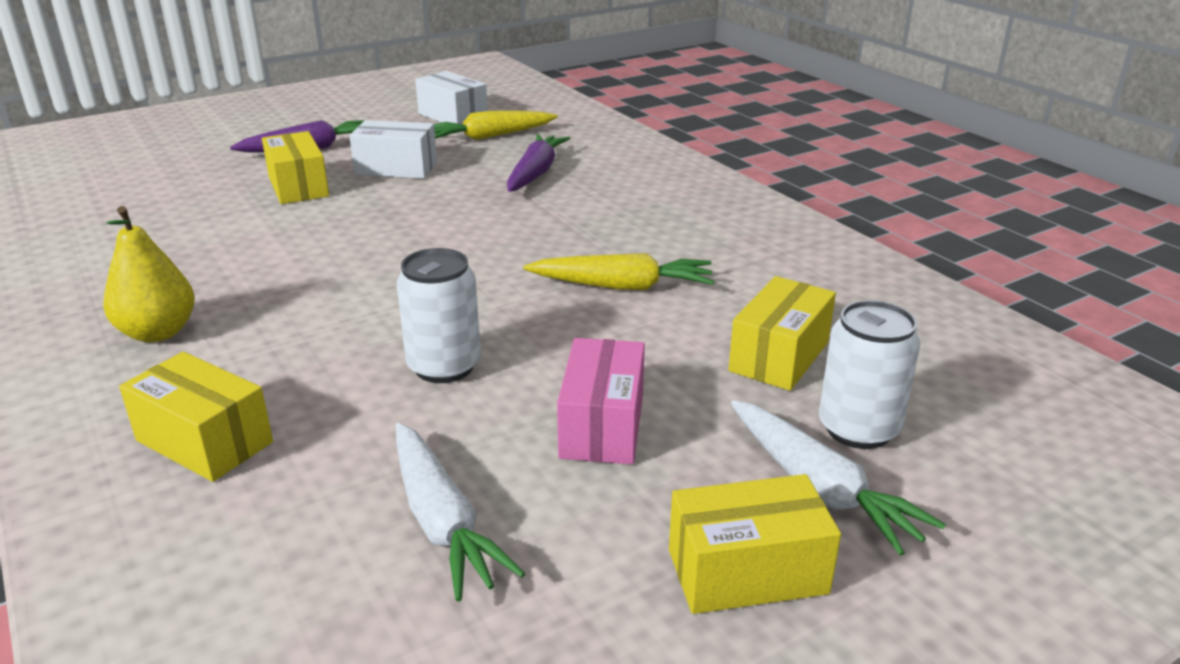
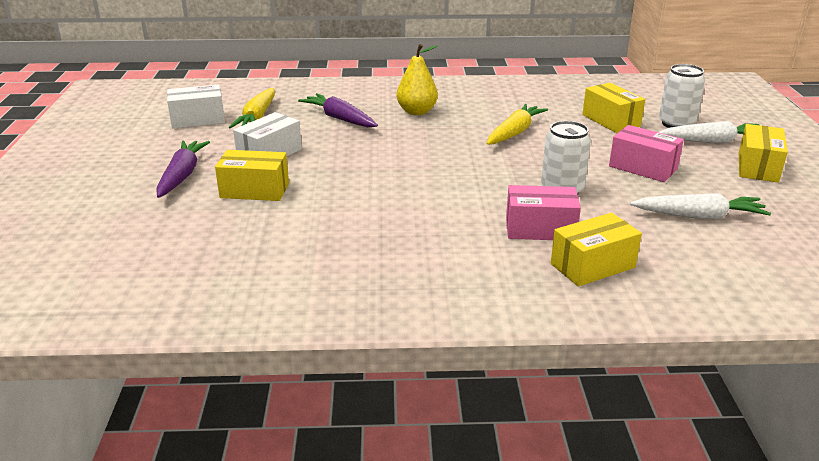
camera: 60 degrees left, 0 degrees up
(158, 333) = (444, 267): yellow pear -> yellow pear (417, 112)
(301, 375) = (540, 229): none -> pink box

